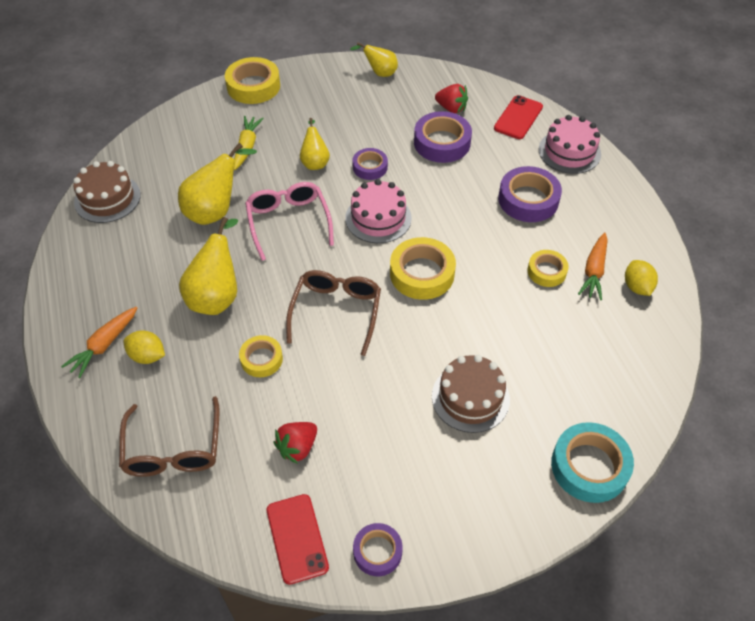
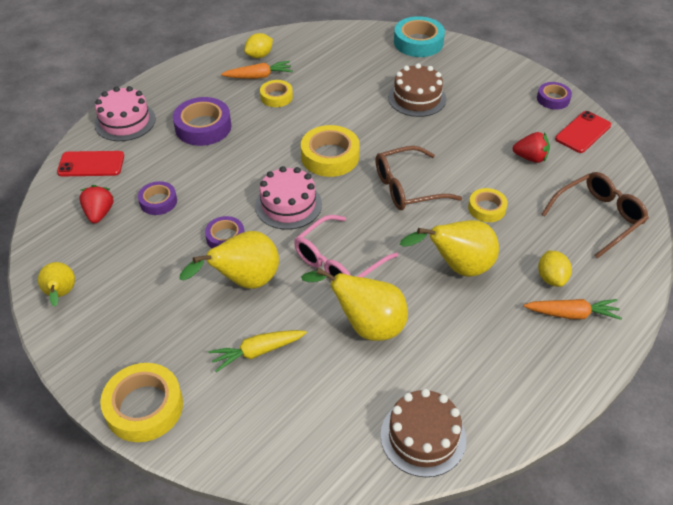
camera: 120 degrees left, 5 degrees down
(315, 162) = (244, 281): yellow pear -> yellow pear, size x1.65
(442, 142) = (158, 201): purple tape -> purple tape, size x0.60

